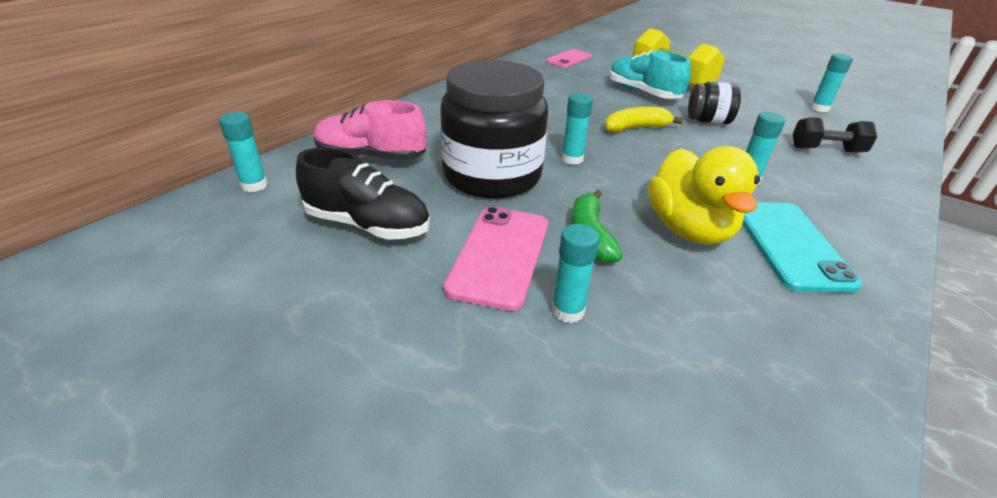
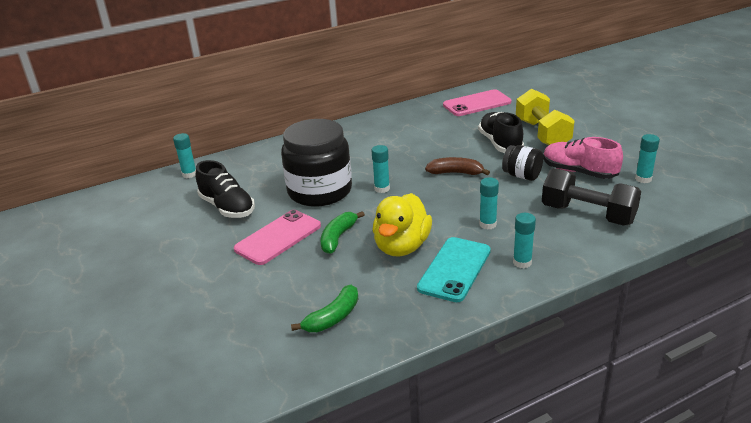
camera: 30 degrees right, 5 degrees down
(371, 157) = (262, 167): pink shoe -> pink shoe (579, 172)
(567, 311) = (284, 271): turquoise glue stick -> turquoise glue stick (522, 262)
(569, 59) = (477, 103): pink phone -> pink phone, size x1.52
(636, 128) = (456, 173): yellow banana -> brown banana
(643, 93) = (500, 143): turquoise shoe -> black shoe
(735, 373) = (333, 317): none -> green banana
(826, 150) = (588, 214): black dumbbell -> black dumbbell, size x1.61

